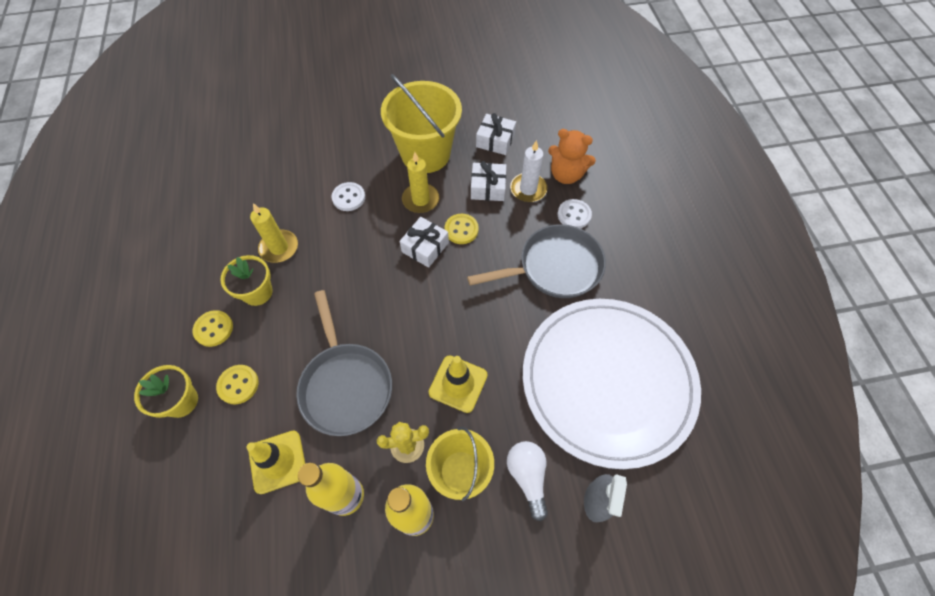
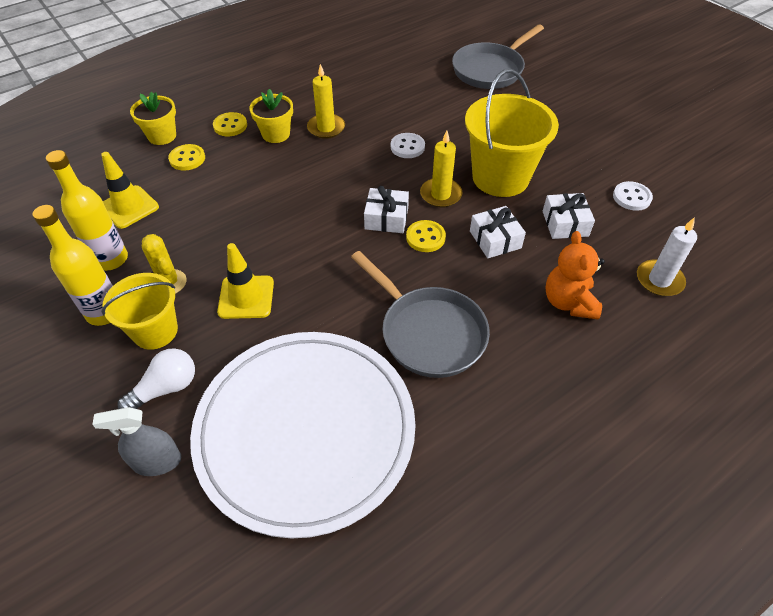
camera: 65 degrees right, 10 degrees down
(345, 385) = (212, 220): grey pan -> grey pan (490, 70)
(528, 189) = (519, 274): white candle -> white candle (659, 280)
(574, 215) = (515, 328): white button -> white button (631, 197)

